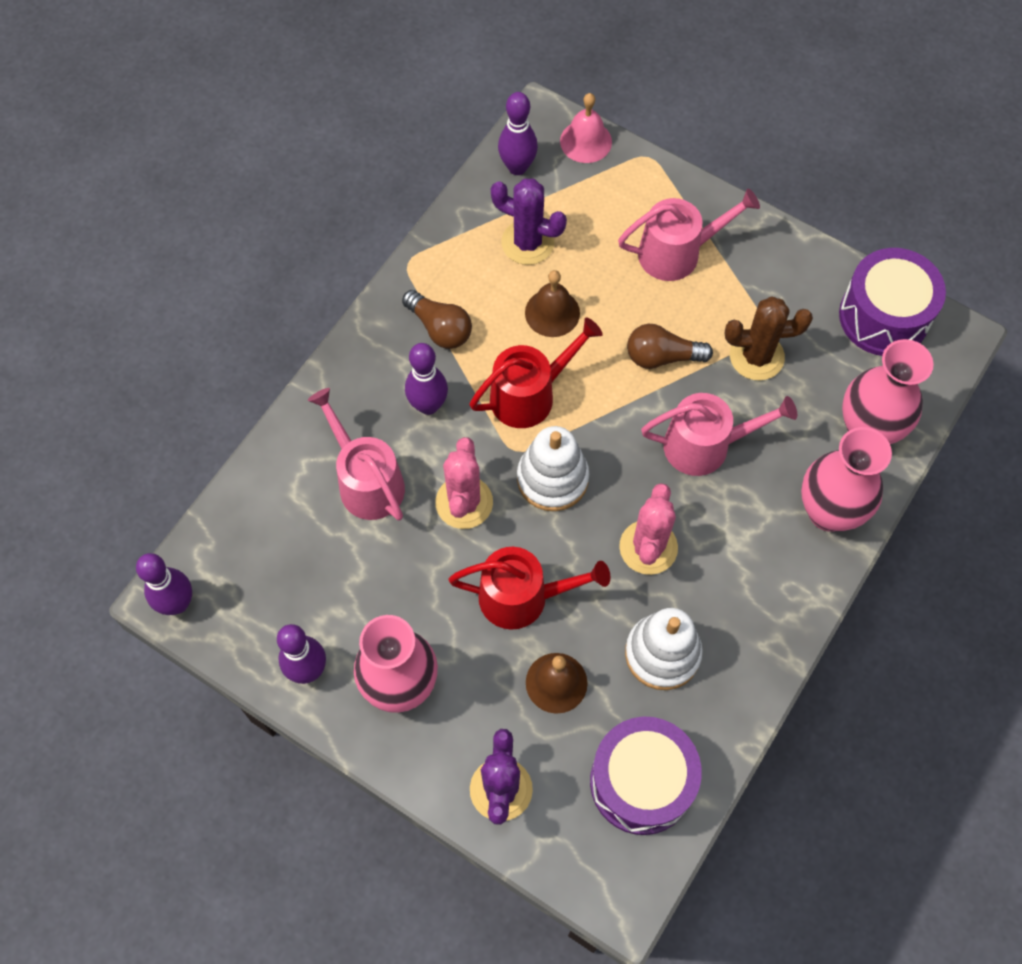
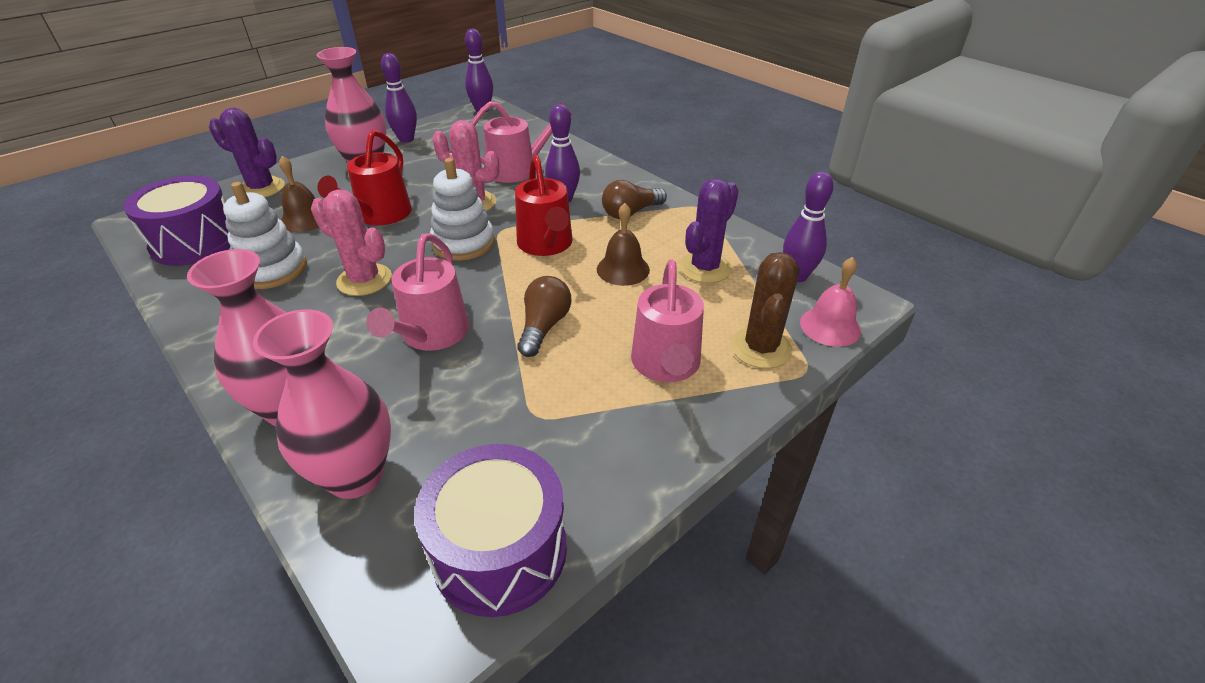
camera: 105 degrees right, 25 degrees down
(756, 356) = (507, 398): brown cactus -> brown cactus (761, 348)

